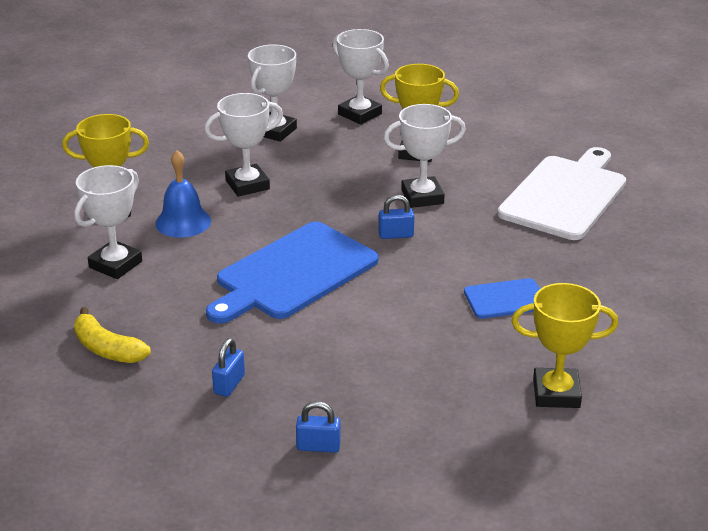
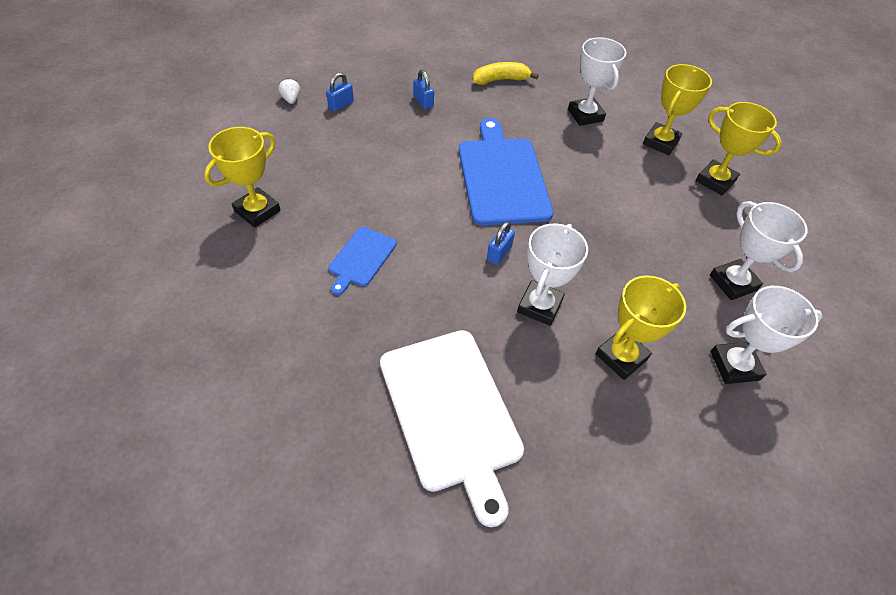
camera: 125 degrees right, 20 degrees up
(144, 166) = (715, 181): none -> yellow trophy
(183, 222) = (614, 162): blue bell -> none
(247, 185) = (644, 217): white trophy -> none
(363, 497) = (291, 99): none -> white strawberry

